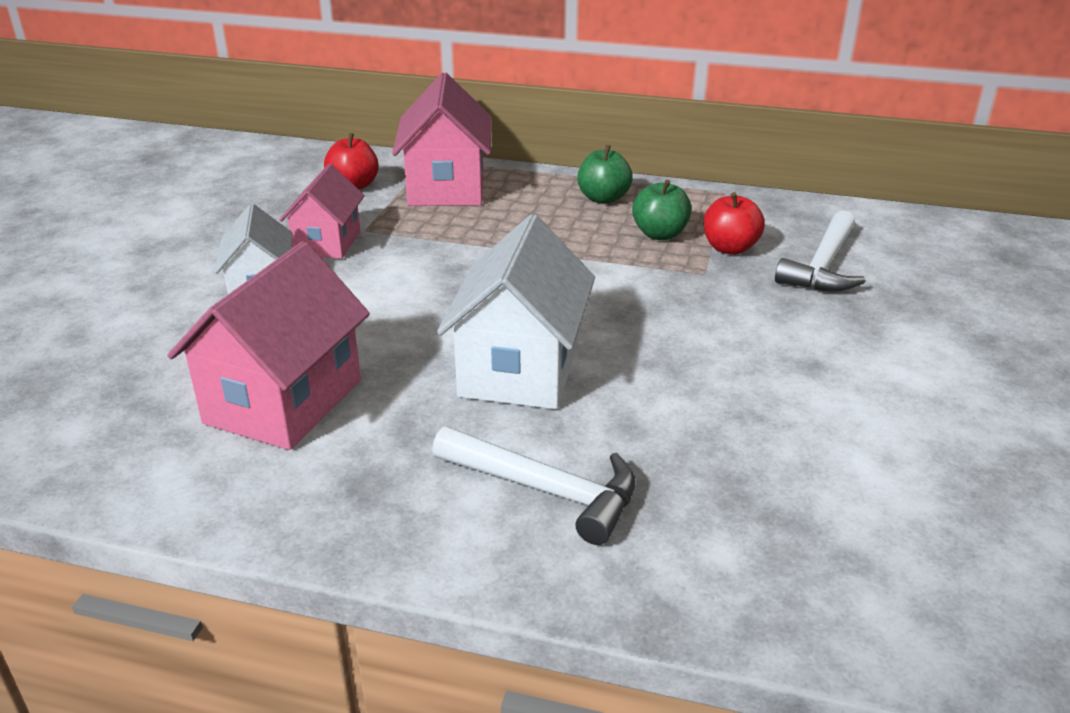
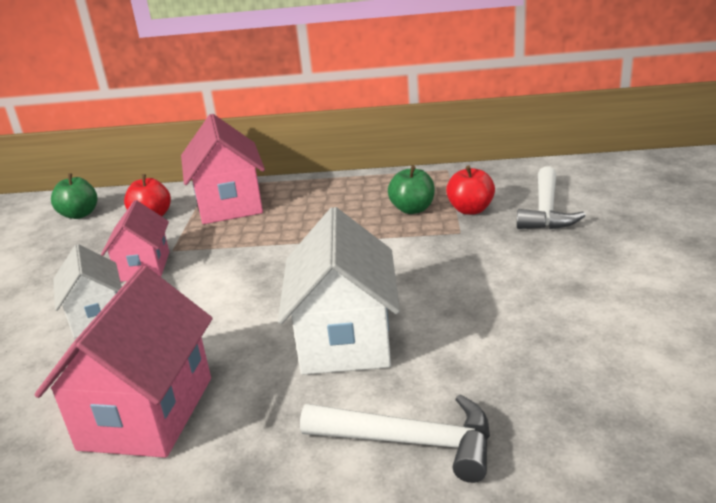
camera: 10 degrees left, 5 degrees down
(603, 198) = (357, 191): green apple -> green apple (79, 214)

